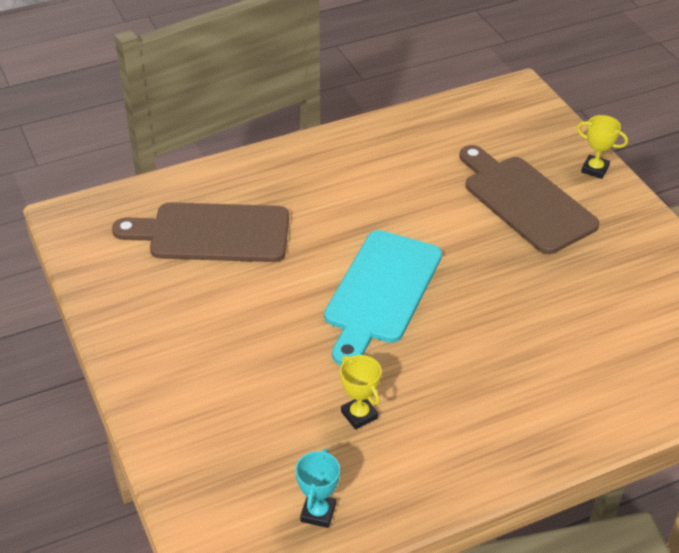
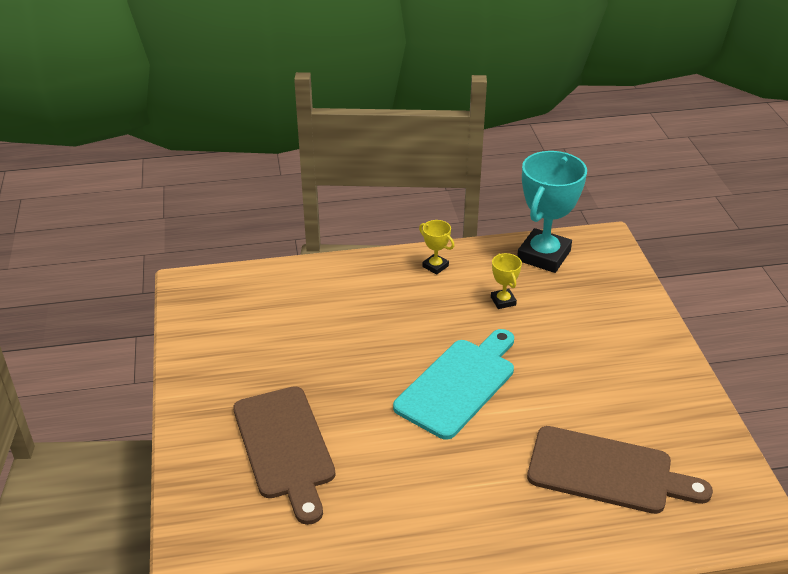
camera: 165 degrees left, 5 degrees down
(318, 513) = (543, 256): turquoise trophy -> turquoise trophy, size x2.21
(595, 169) = (191, 470): yellow trophy -> yellow trophy (435, 266)

